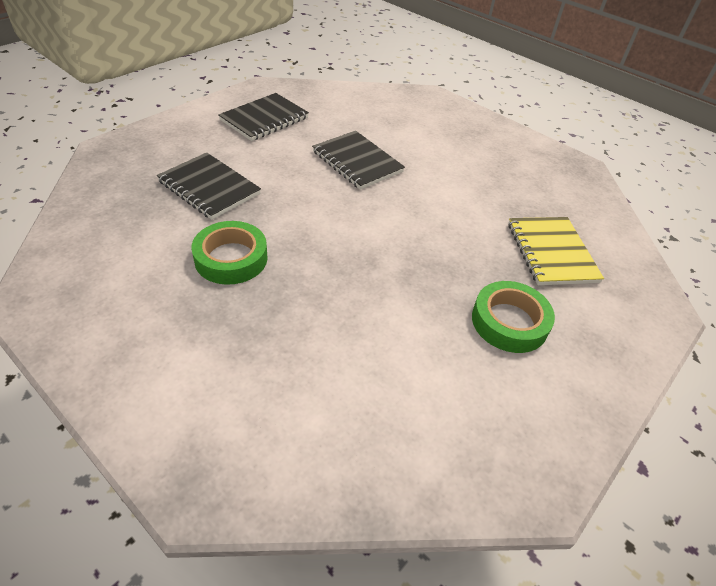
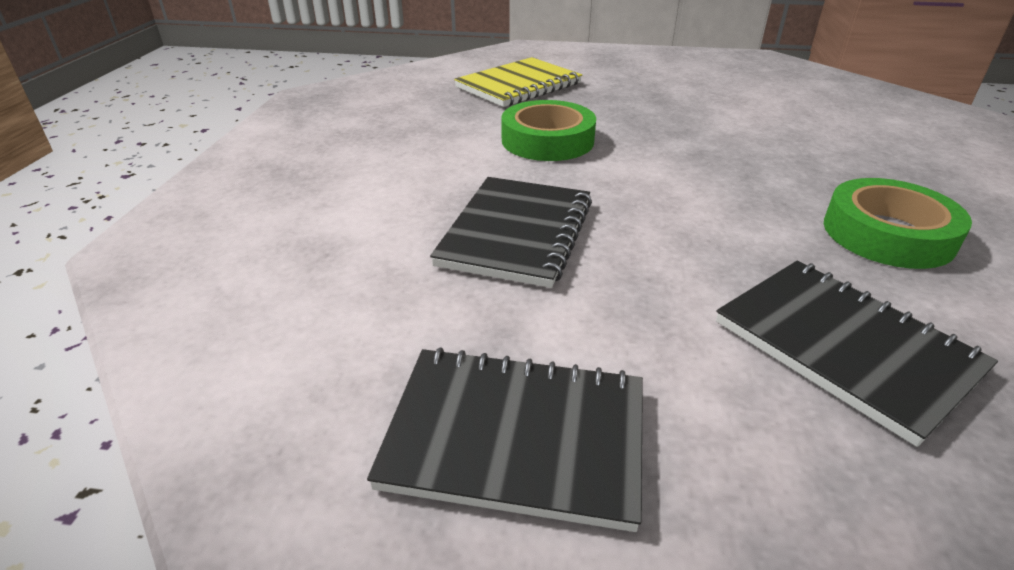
camera: 120 degrees left, 10 degrees down
(209, 188) = (845, 347): black notebook -> black notebook turned 45 degrees counterclockwise
(509, 322) = (647, 84): green tape -> green tape (547, 140)

